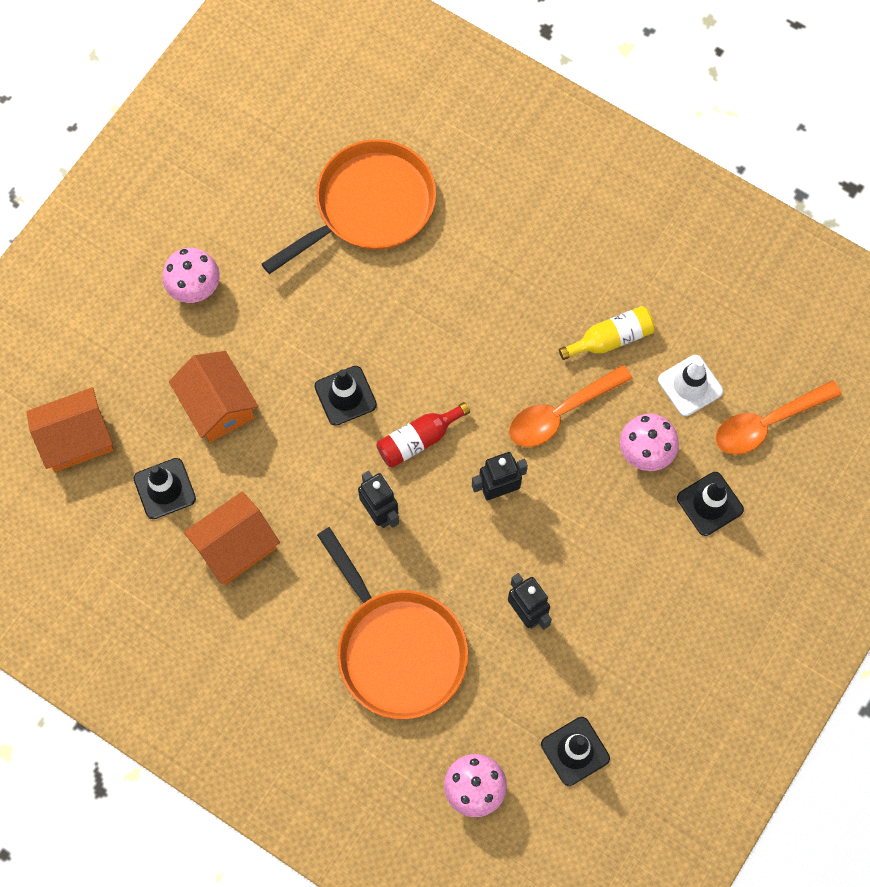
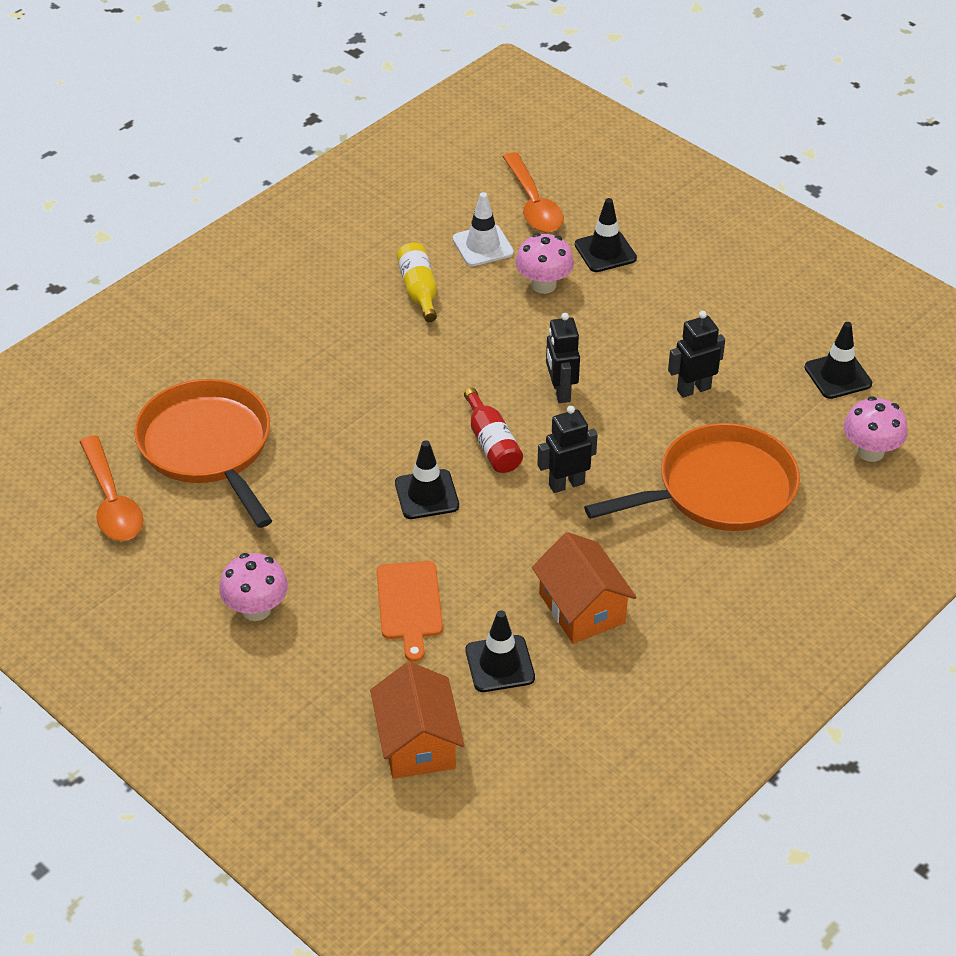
camera: 80 degrees left, 25 degrees down
(217, 405) = (409, 605): orange house -> orange cutting board
(561, 413) = (488, 336): orange spoon -> orange spoon (112, 501)

